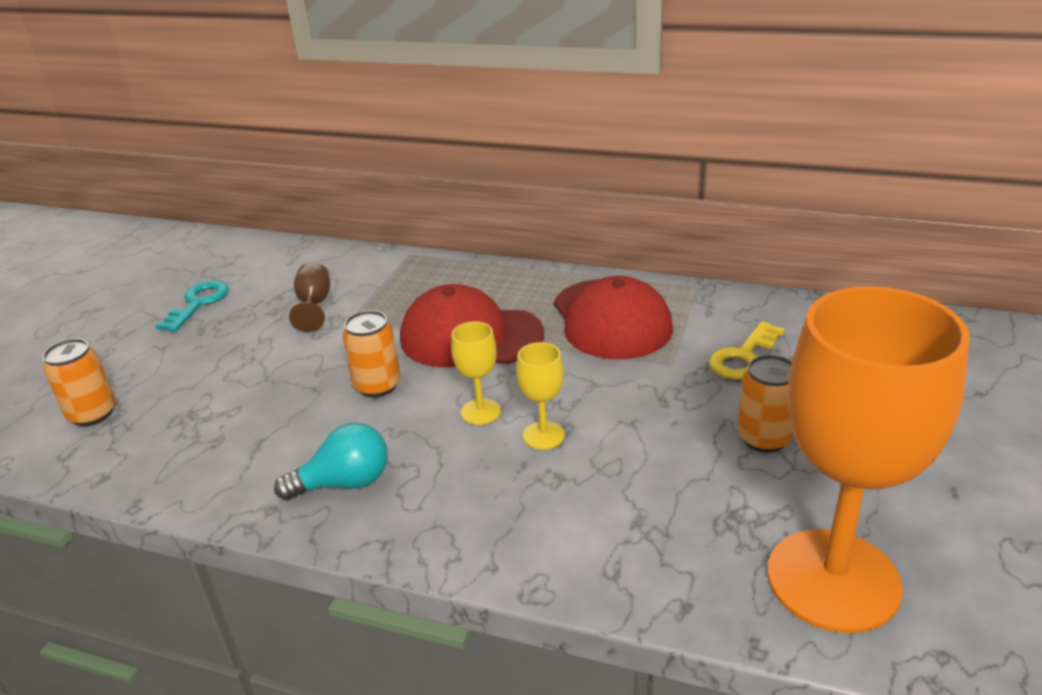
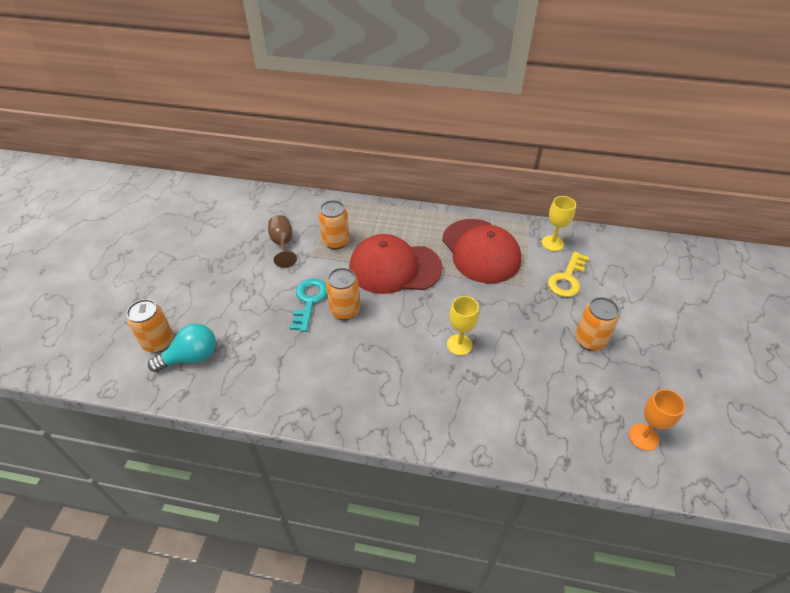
camera: 10 degrees left, 15 degrees up
(198, 303) = (201, 244): turquoise key -> turquoise key (309, 300)
(344, 483) = (345, 388): turquoise light bulb -> turquoise light bulb (191, 357)
(392, 303) = (335, 241): none -> orange can
(480, 412) = (416, 328): yellow goblet -> yellow goblet (552, 243)
(833, 580) = (643, 437): orange goblet -> orange goblet, size x0.41

